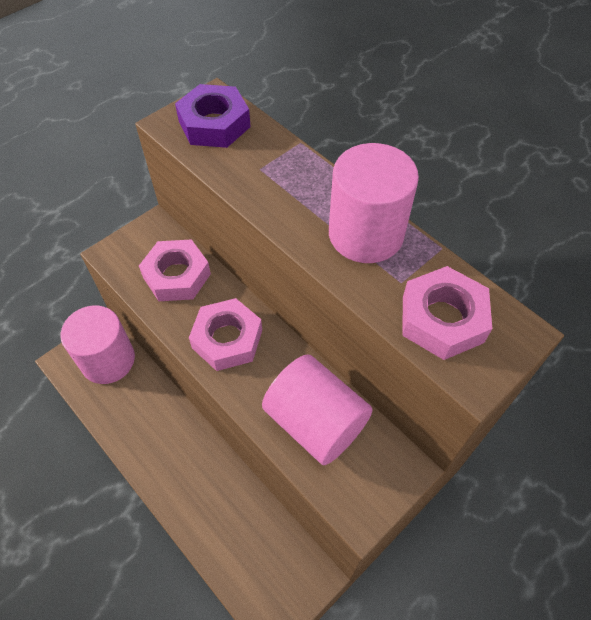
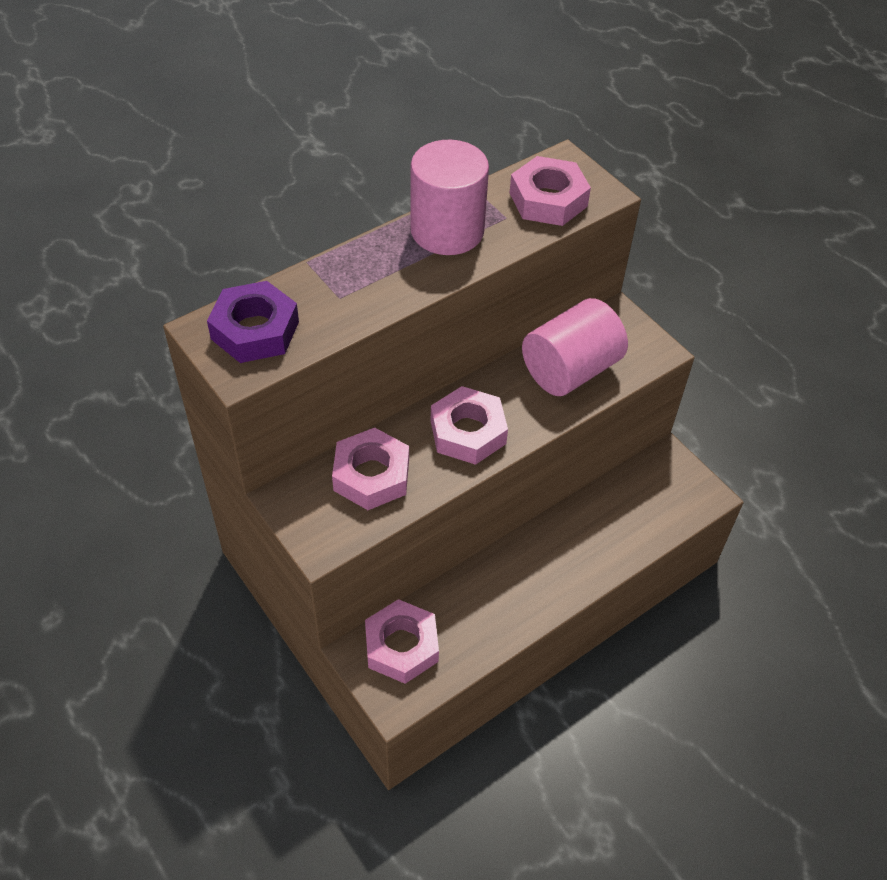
camera: 85 degrees left, 5 degrees down
(108, 360) = (401, 646): pink cylinder -> pink nut

